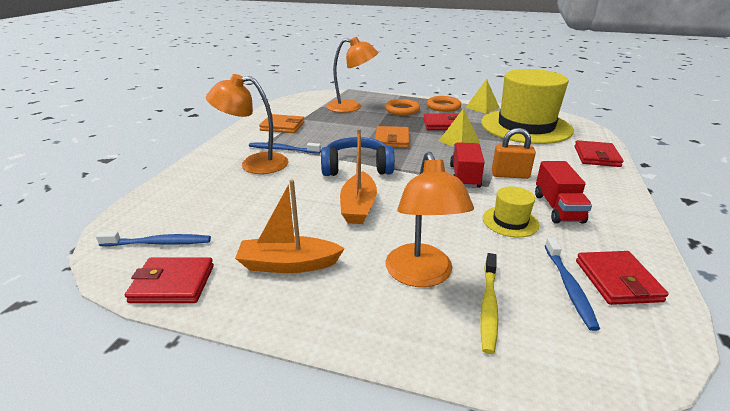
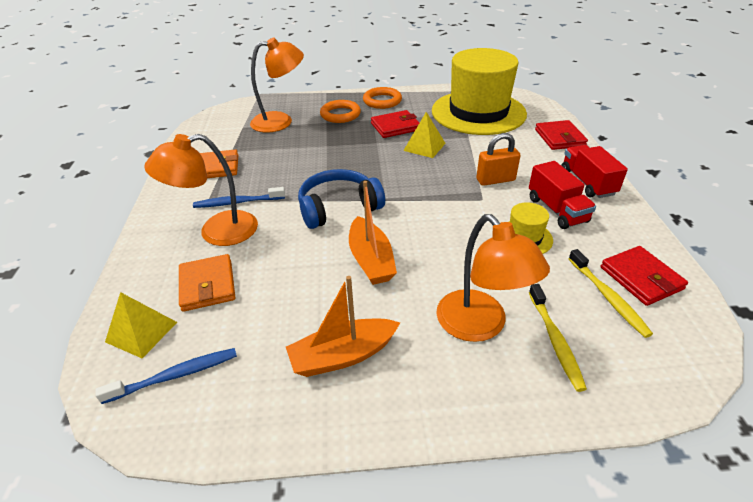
camera: 20 degrees left, 10 degrees up
(172, 284) = (231, 423): red wallet -> none
(392, 140) = (354, 160): orange wallet -> orange wallet (207, 285)
(464, 176) = (454, 192): red truck -> red truck (587, 183)
(482, 107) = (423, 94): yellow pyramid -> yellow pyramid (141, 332)
(569, 287) = (608, 297): blue toothbrush -> yellow toothbrush

